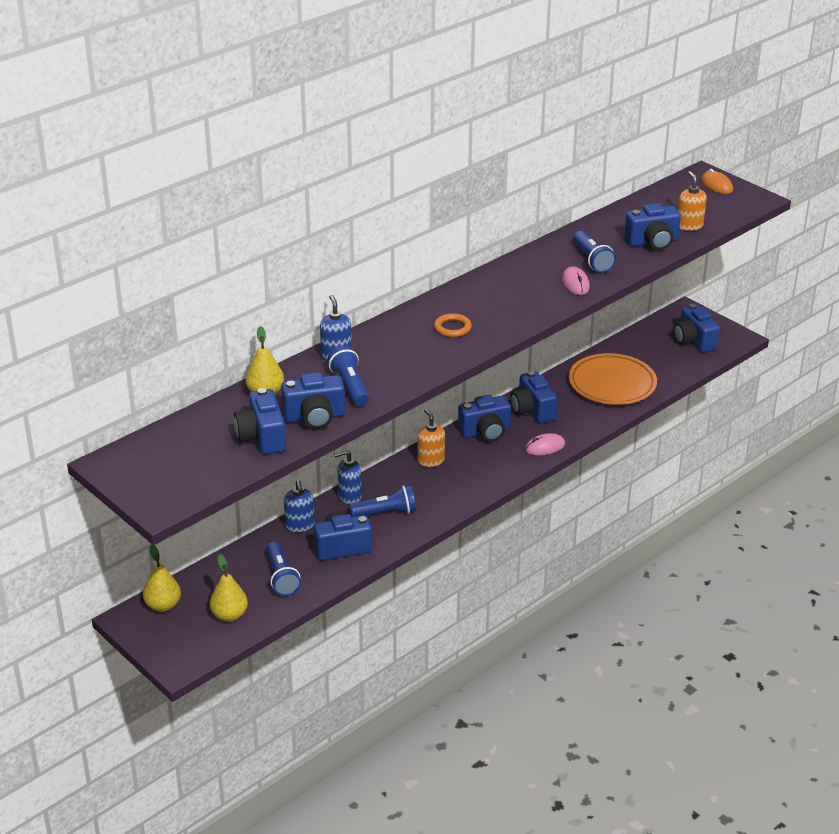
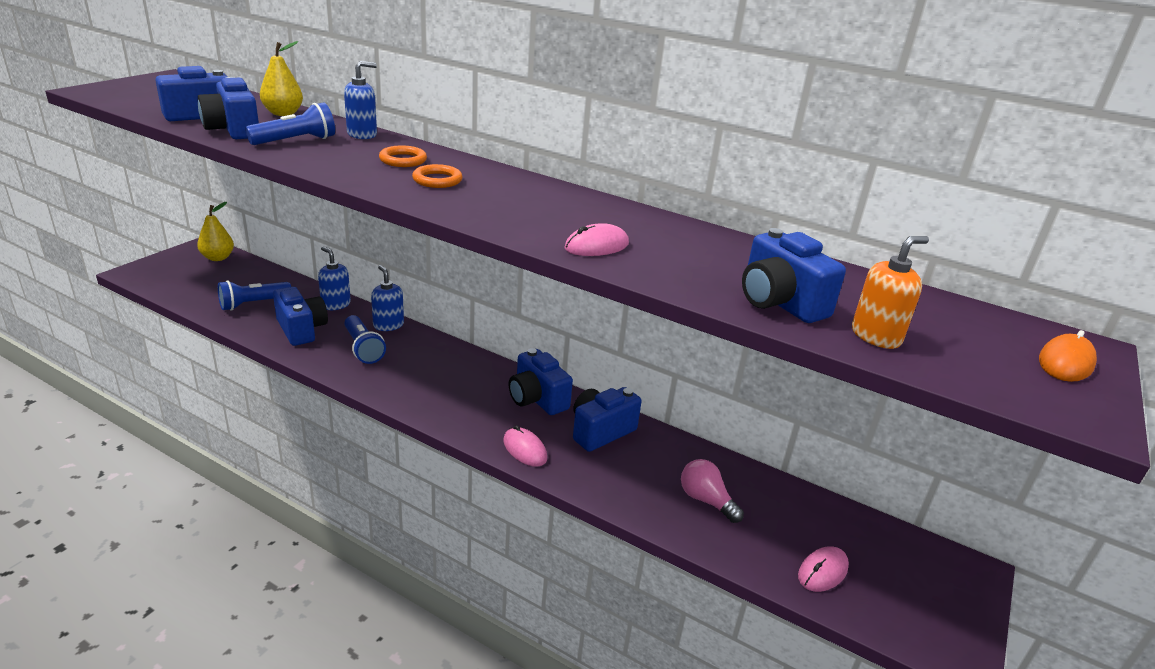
camera: 70 degrees right, 5 degrees down
(229, 615) = (199, 286): yellow pear -> none
(300, 525) = (336, 304): blue soap dispenser -> blue soap dispenser turned 75 degrees clockwise
(405, 339) = (403, 160): none -> orange ring
(431, 460) = (466, 366): orange soap dispenser -> none
(592, 260) = (675, 256): blue flashlight -> none
(612, 384) = (706, 500): orange plate -> pink light bulb
(677, 360) = (822, 571): none -> pink mouse
(693, 341) = (892, 588): blue camera -> none

